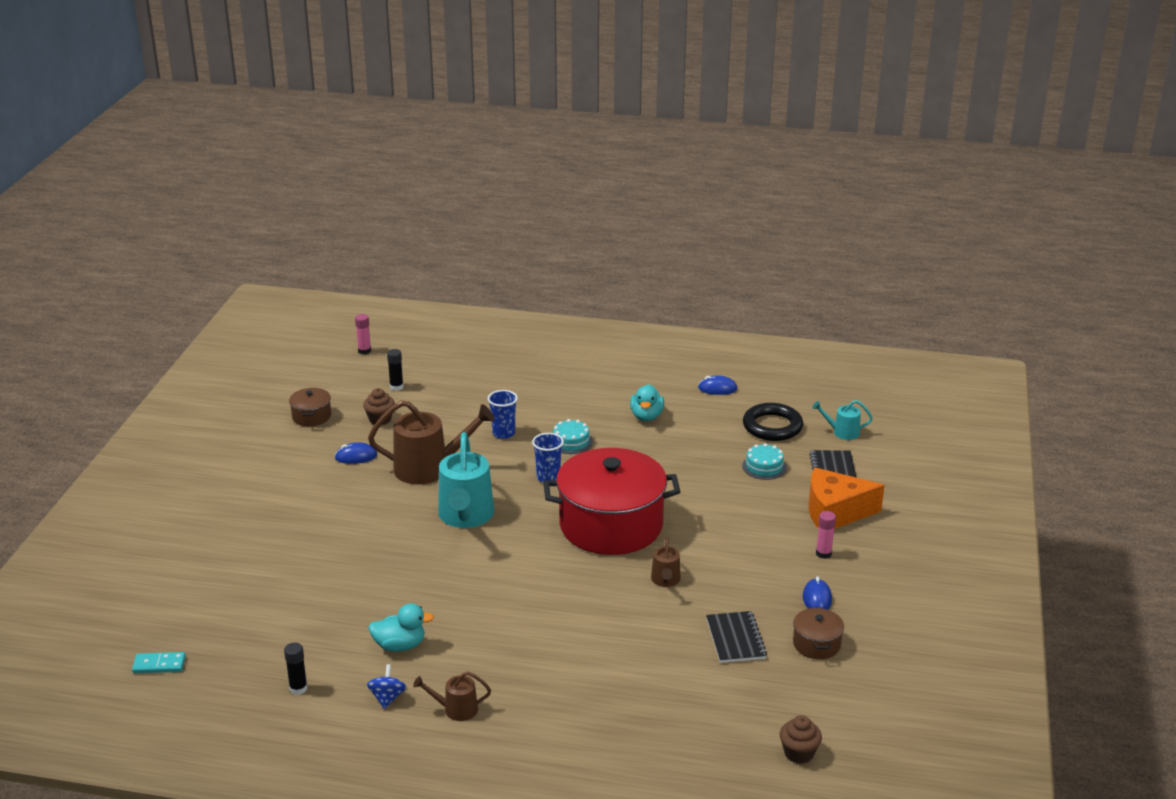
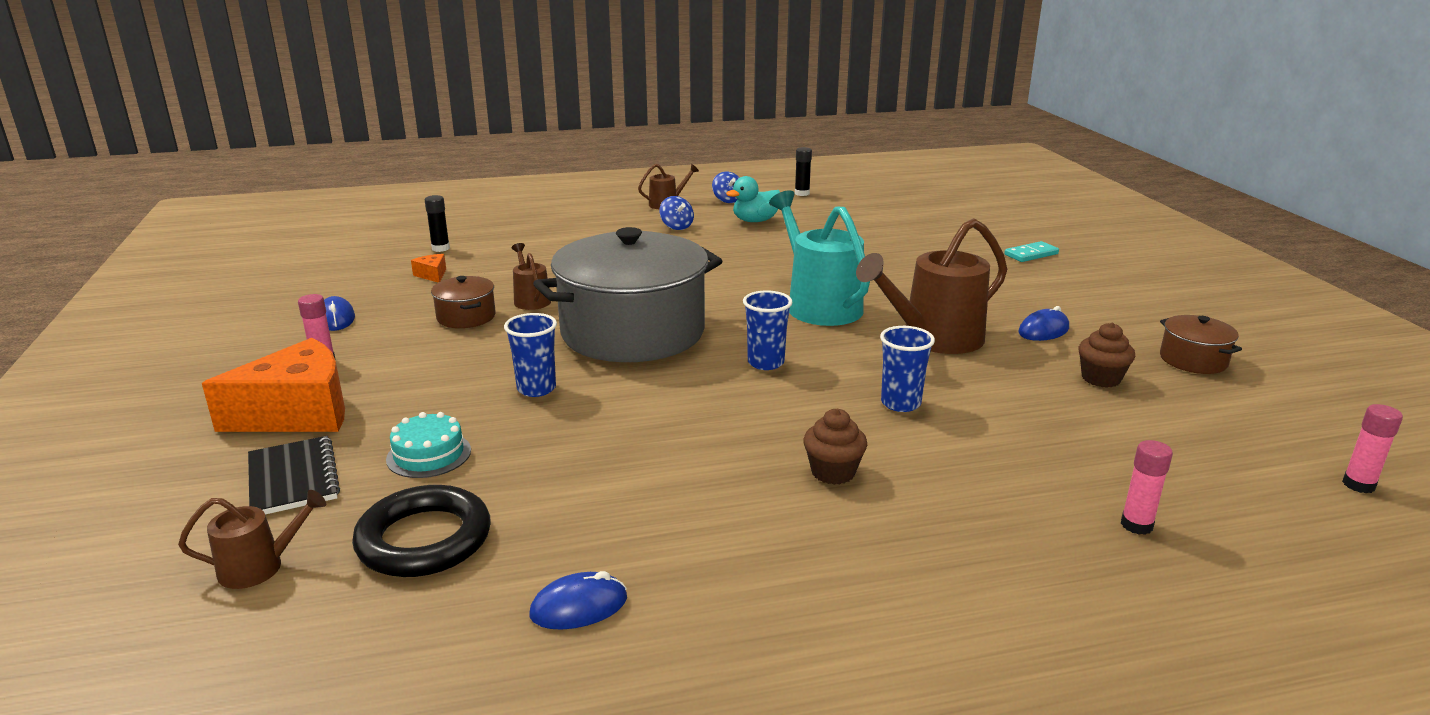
camera: 155 degrees right, 5 degrees down
(159, 665) = (922, 186): turquoise domino -> turquoise domino (1031, 254)
(396, 387) = (1174, 432): black glue stick -> black glue stick (440, 248)
(478, 361) = (1136, 525): none -> pink glue stick
(481, 657) = (676, 227): none -> blue spinning top
(571, 442) = (784, 416): turquoise cake -> none
(611, 525) = (633, 332): red pot -> grey pot
(646, 416) = (693, 494): turquoise duck -> none
(694, 494) = (536, 389): none -> blue cup
(735, 639) = (432, 275): black notebook -> orange cheese
(798, 753) = (358, 229): brown cupcake -> brown cupcake (833, 472)
(816, 644) = (338, 286): brown pot -> brown pot (466, 317)
(842, 432) = (259, 567): turquoise watering can -> brown watering can

